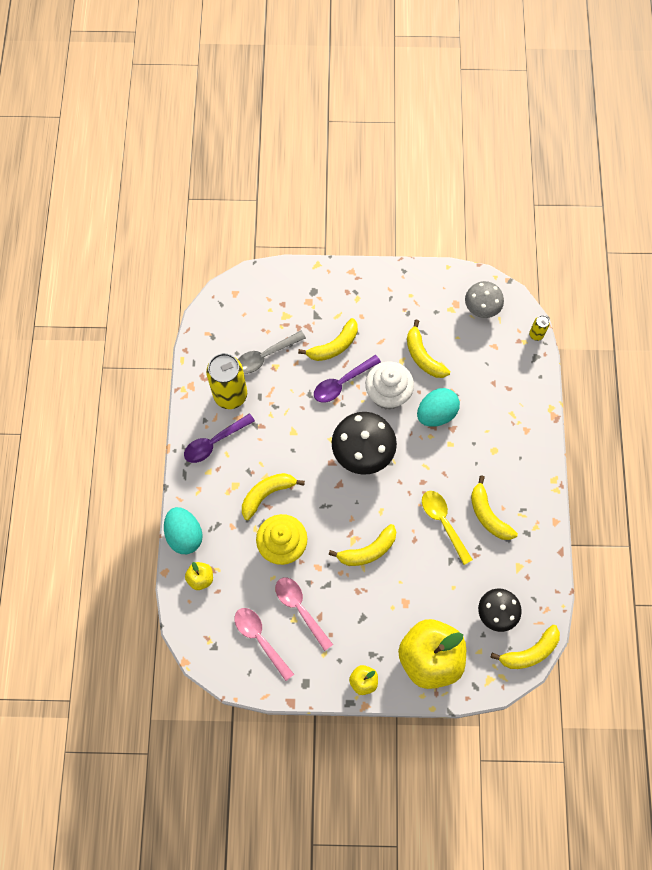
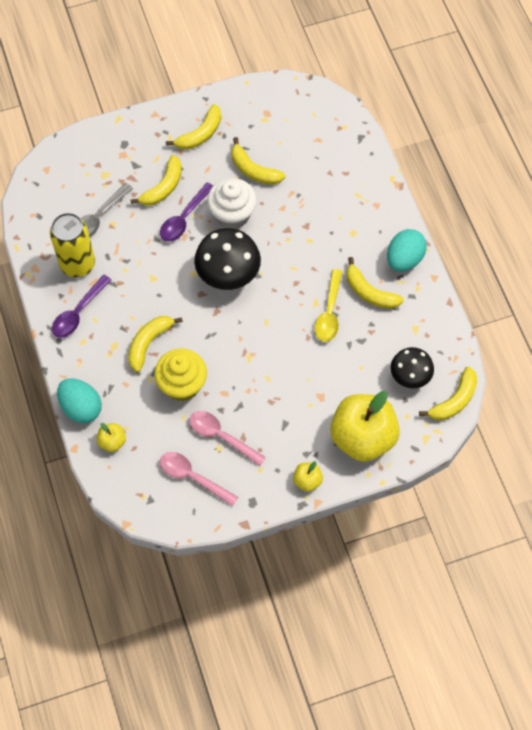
camera: 20 degrees left, 5 degrees down
(368, 550) = (267, 362): yellow banana -> yellow banana (200, 134)
(436, 414) = (285, 217): turquoise egg -> turquoise egg (404, 259)
(443, 522) = (329, 312): yellow spoon -> yellow spoon turned 120 degrees counterclockwise
(481, 308) = (293, 109): grey mushroom -> none
(536, 334) = (353, 117): yellow can -> none

